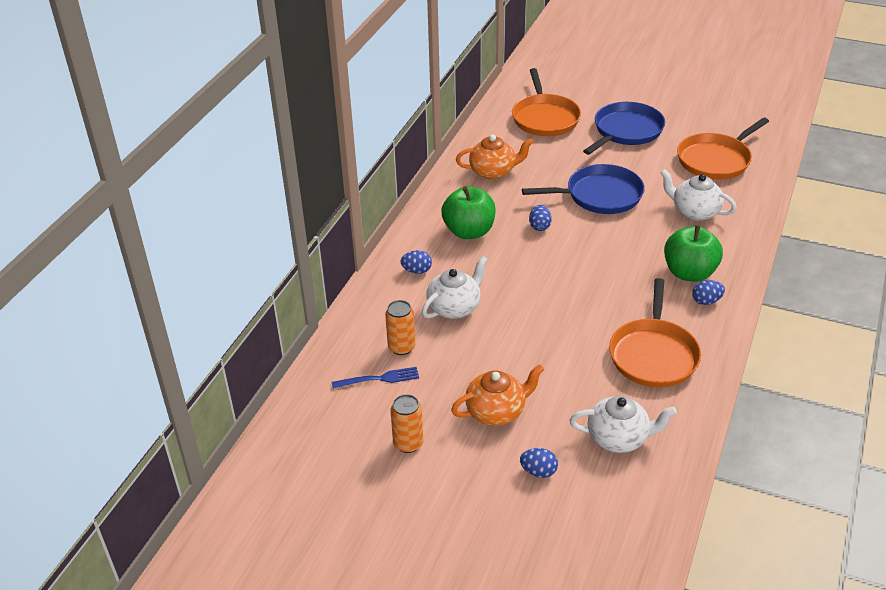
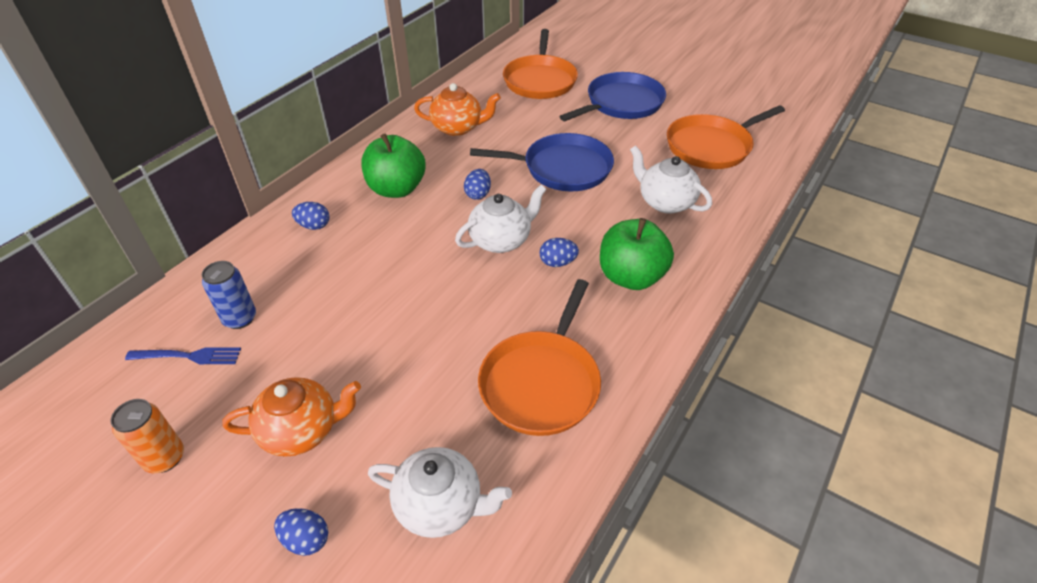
camera: 10 degrees right, 5 degrees up
(401, 347) = (240, 318): orange can -> blue can
(454, 307) = (330, 277): white teapot -> white teapot (501, 240)
(706, 301) = (639, 318): blue egg -> blue egg (557, 262)

